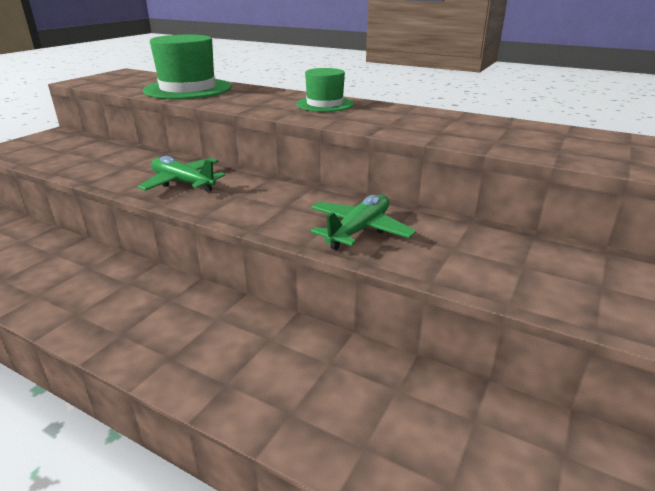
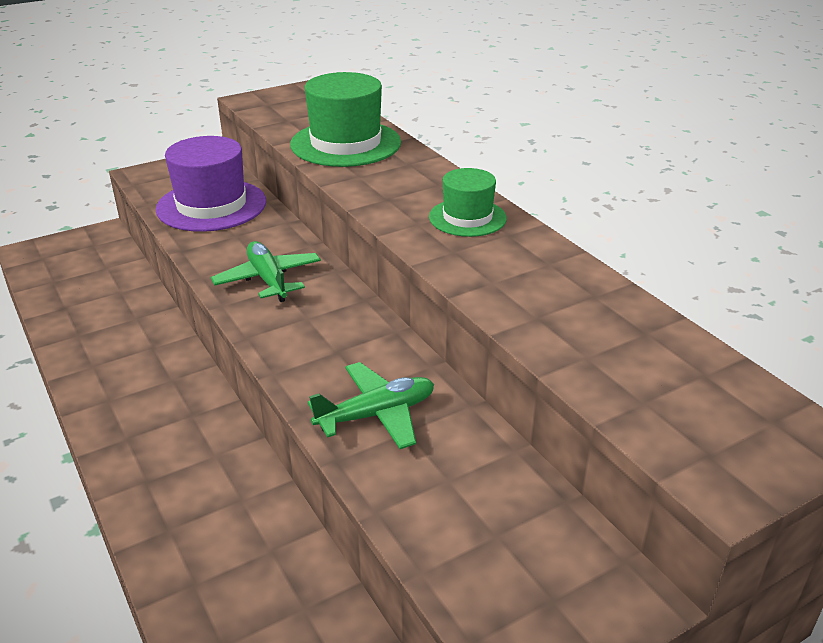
camera: 30 degrees right, 5 degrees up
(85, 155) = (211, 205): none -> purple hat

